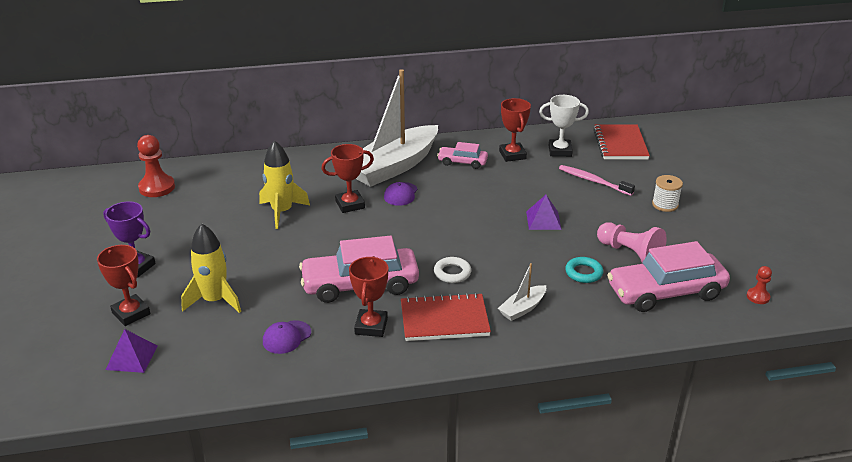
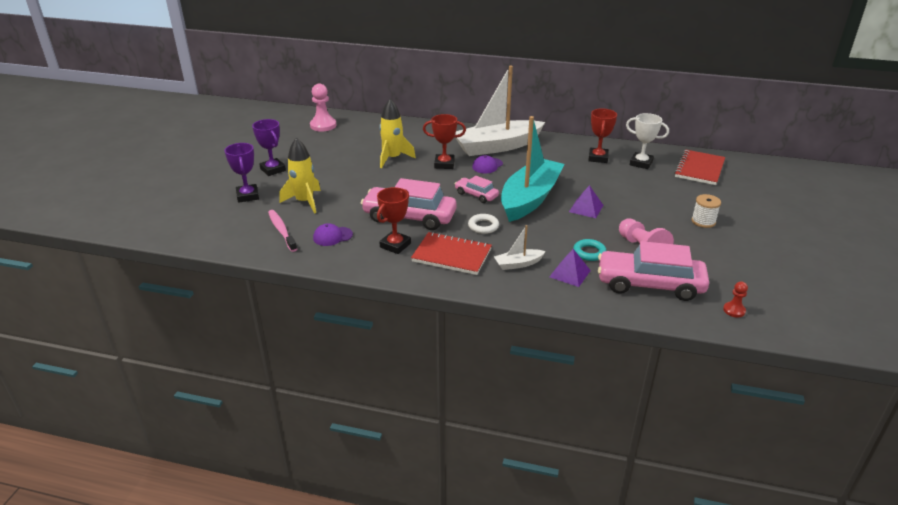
camera: 25 degrees right, 0 degrees up
(131, 313) = (248, 196): red trophy -> purple trophy
(131, 357) = (227, 221): purple pyramid -> purple pyramid (569, 273)
(157, 187) = (323, 125): red pawn -> pink pawn
(462, 162) = (553, 154): pink car -> pink car (476, 195)
(477, 224) = (530, 198): none -> turquoise boat
(593, 181) = (652, 190): pink toothbrush -> pink toothbrush (281, 230)

